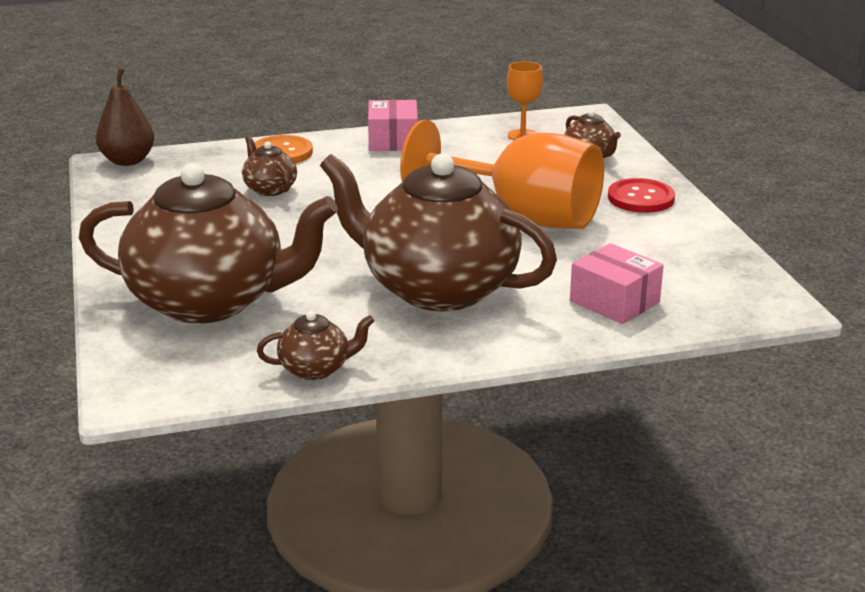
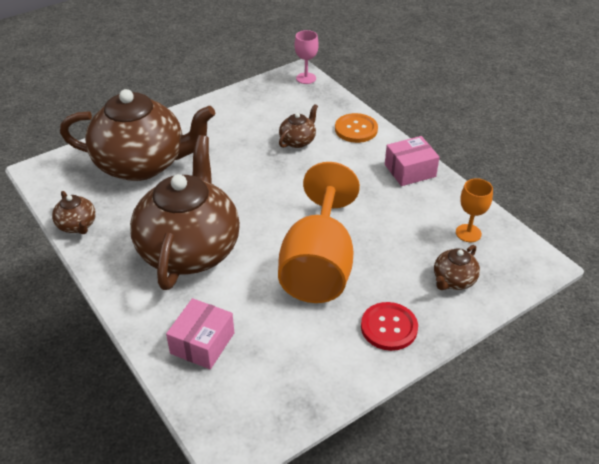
camera: 70 degrees right, 15 degrees up
(128, 161) = (306, 78): brown pear -> pink goblet
(210, 301) = (142, 164): brown teapot -> brown teapot turned 75 degrees counterclockwise

